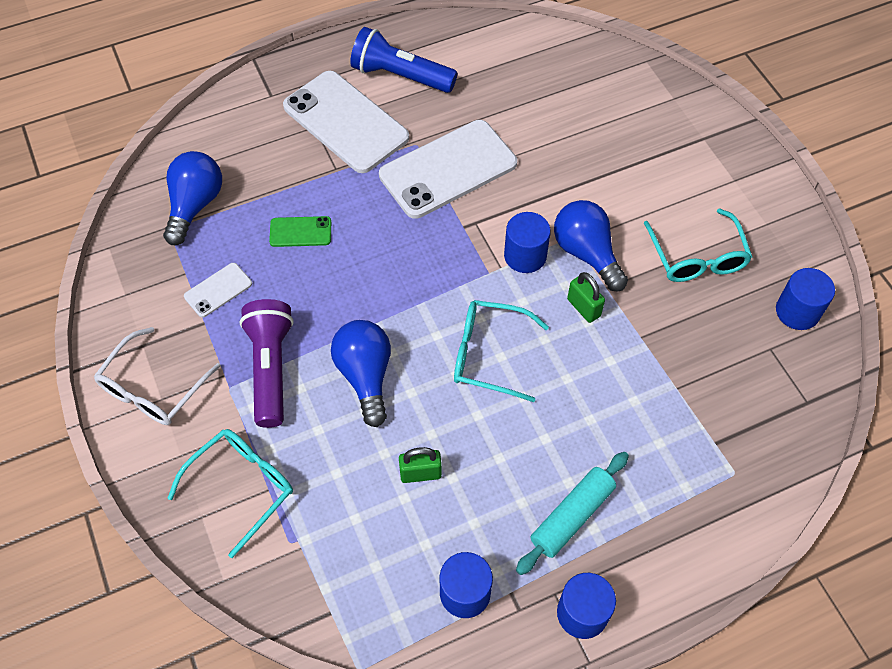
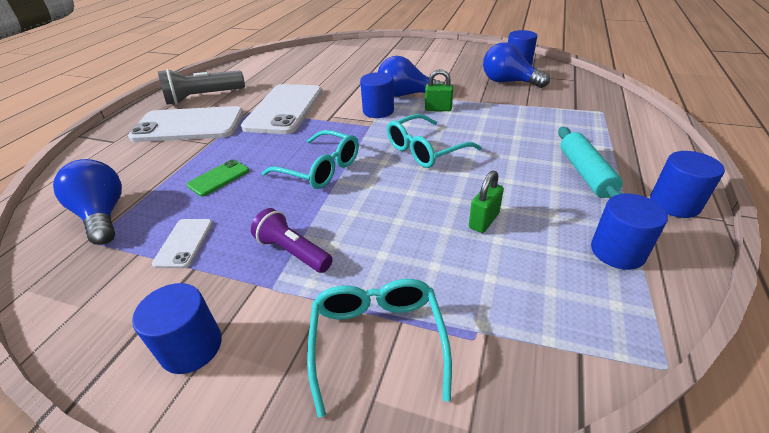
camera: 45 degrees left, 20 degrees down
(153, 388) = (191, 347): white glasses -> blue cylinder
(271, 368) = (293, 251): purple flashlight -> purple flashlight, size x0.67
(365, 376) = (370, 206): blue light bulb -> blue light bulb (508, 82)
(400, 76) = (203, 97): blue flashlight -> grey flashlight
(697, 257) = (453, 72): turquoise glasses -> turquoise glasses (320, 169)

